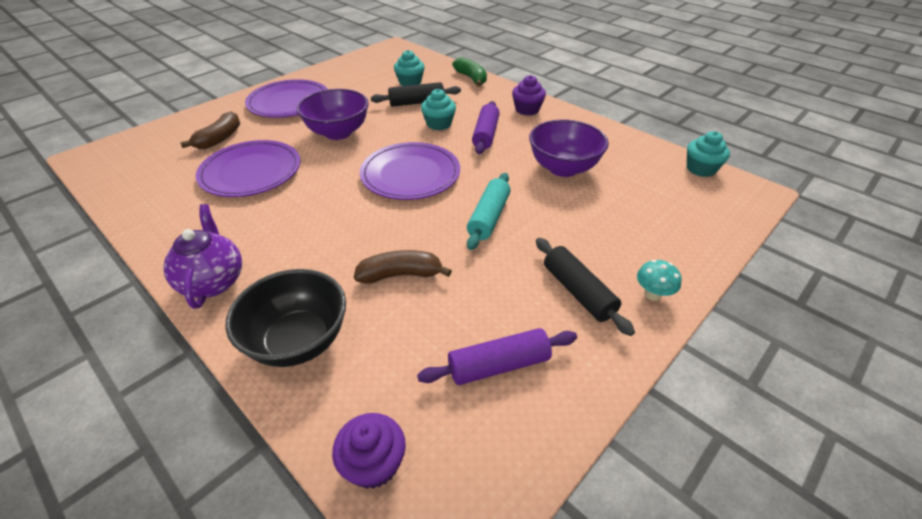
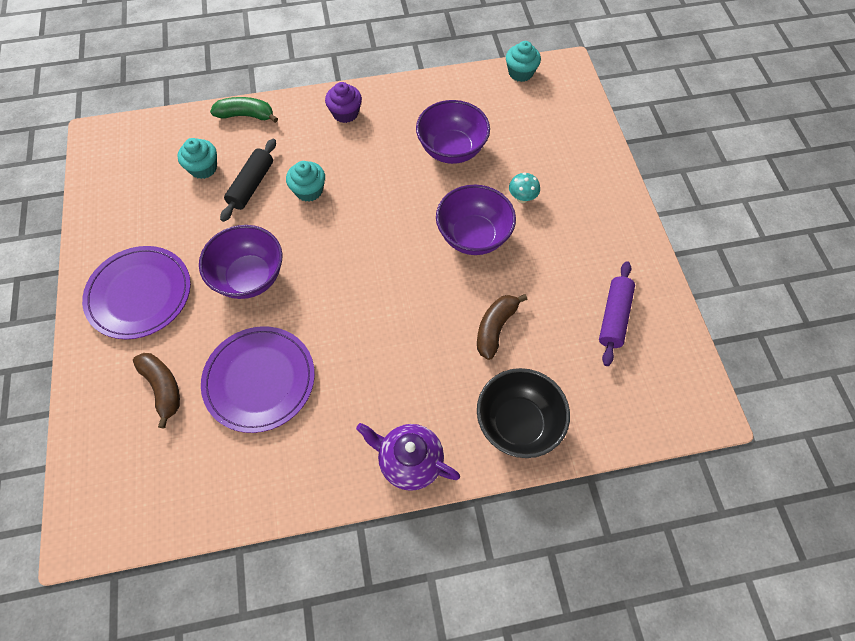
camera: 55 degrees left, 20 degrees up
(373, 464) = (641, 420): purple cupcake -> none
(410, 174) = (372, 256): purple plate -> none
(485, 134) = (358, 168): purple rolling pin -> none
(489, 217) = (473, 236): turquoise rolling pin -> purple bowl
(578, 292) = (585, 235): black rolling pin -> none
(652, 294) = (613, 198): turquoise mushroom -> turquoise mushroom (522, 198)

